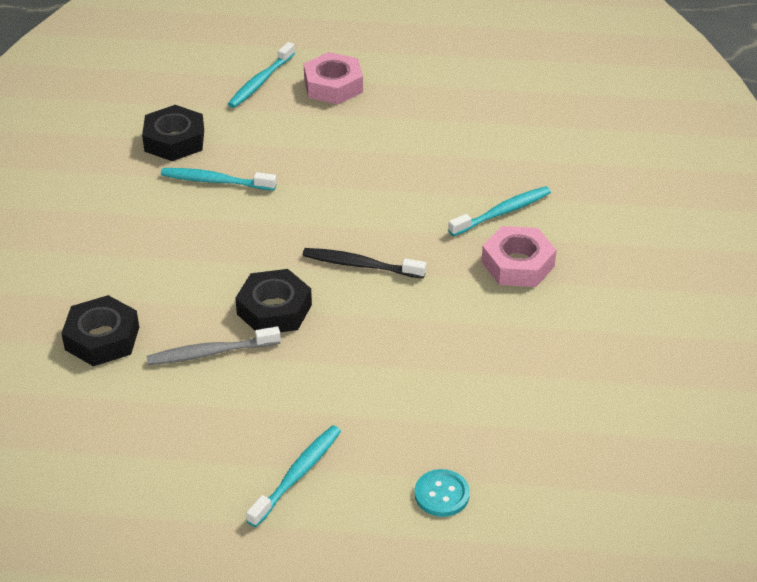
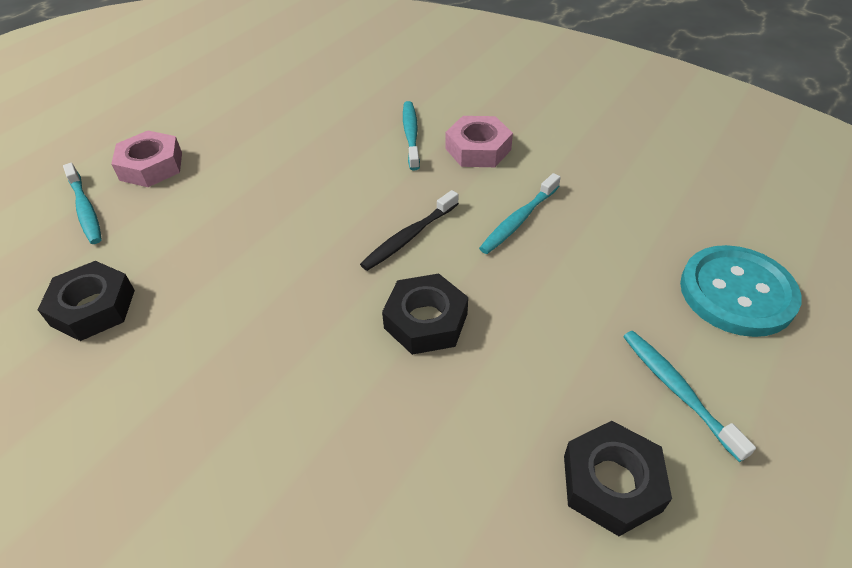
camera: 60 degrees left, 5 degrees up
(102, 338) = (363, 505): black nut -> black nut (611, 483)
(210, 353) = (457, 400): grey toothbrush -> none
(215, 181) = (194, 297): turquoise toothbrush -> turquoise toothbrush (519, 220)
(441, 494) = (737, 293): turquoise button -> turquoise button, size x2.03

